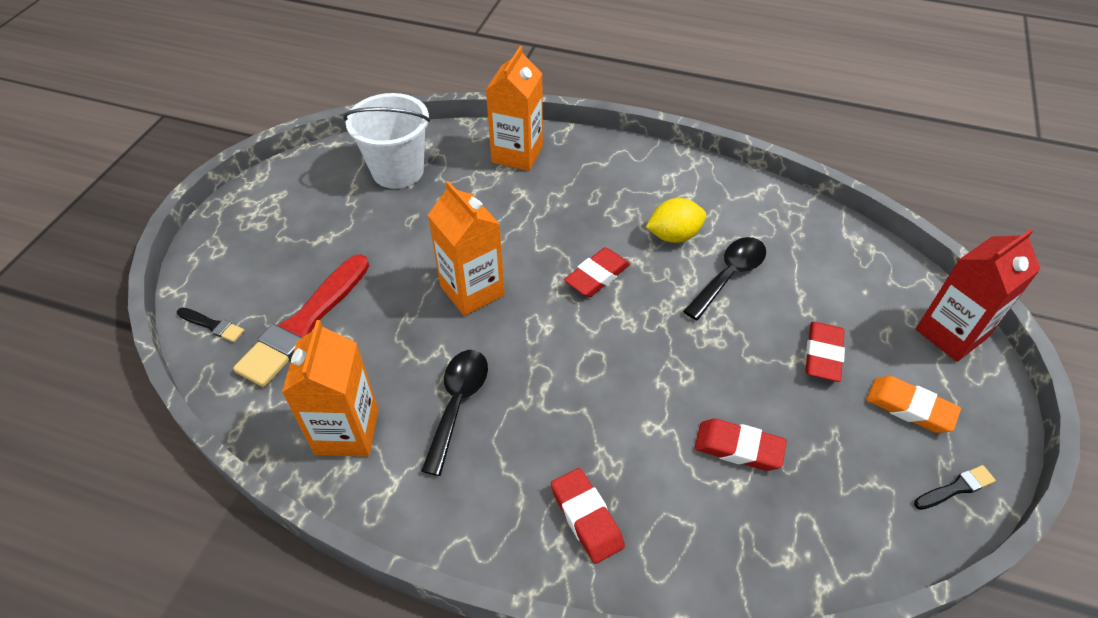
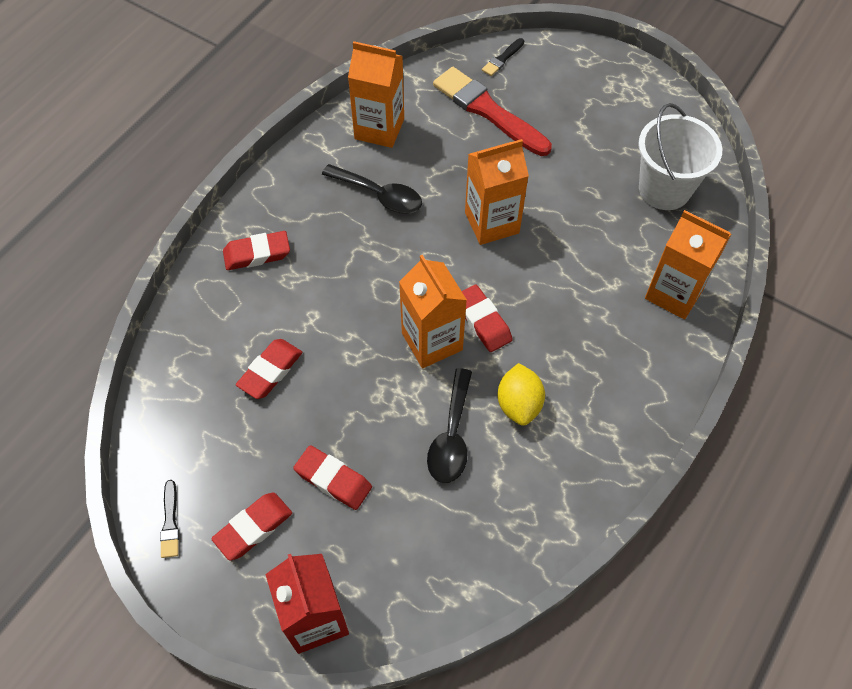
camera: 105 degrees right, 10 degrees up
(637, 311) = (432, 341): none -> orange carton
(729, 276) = (451, 436): black spoon -> black spoon turned 45 degrees clockwise
(909, 408) = (253, 528): orange eraser -> red eraser

